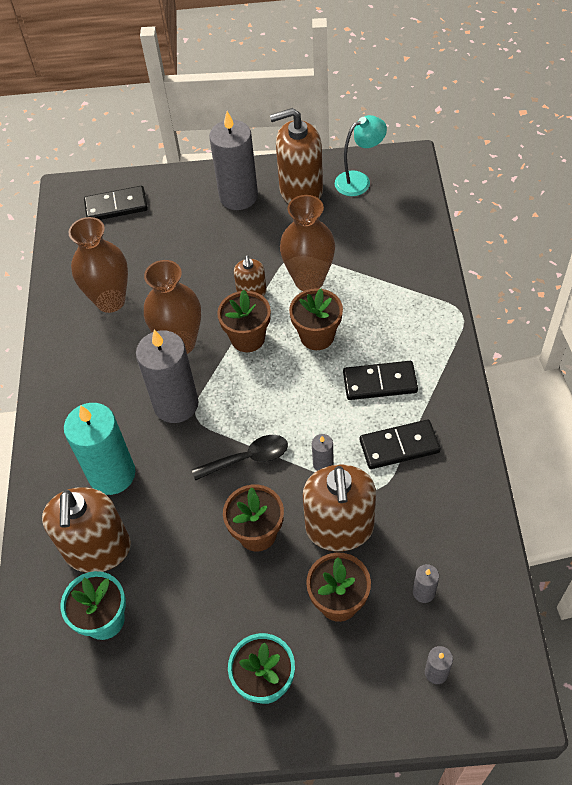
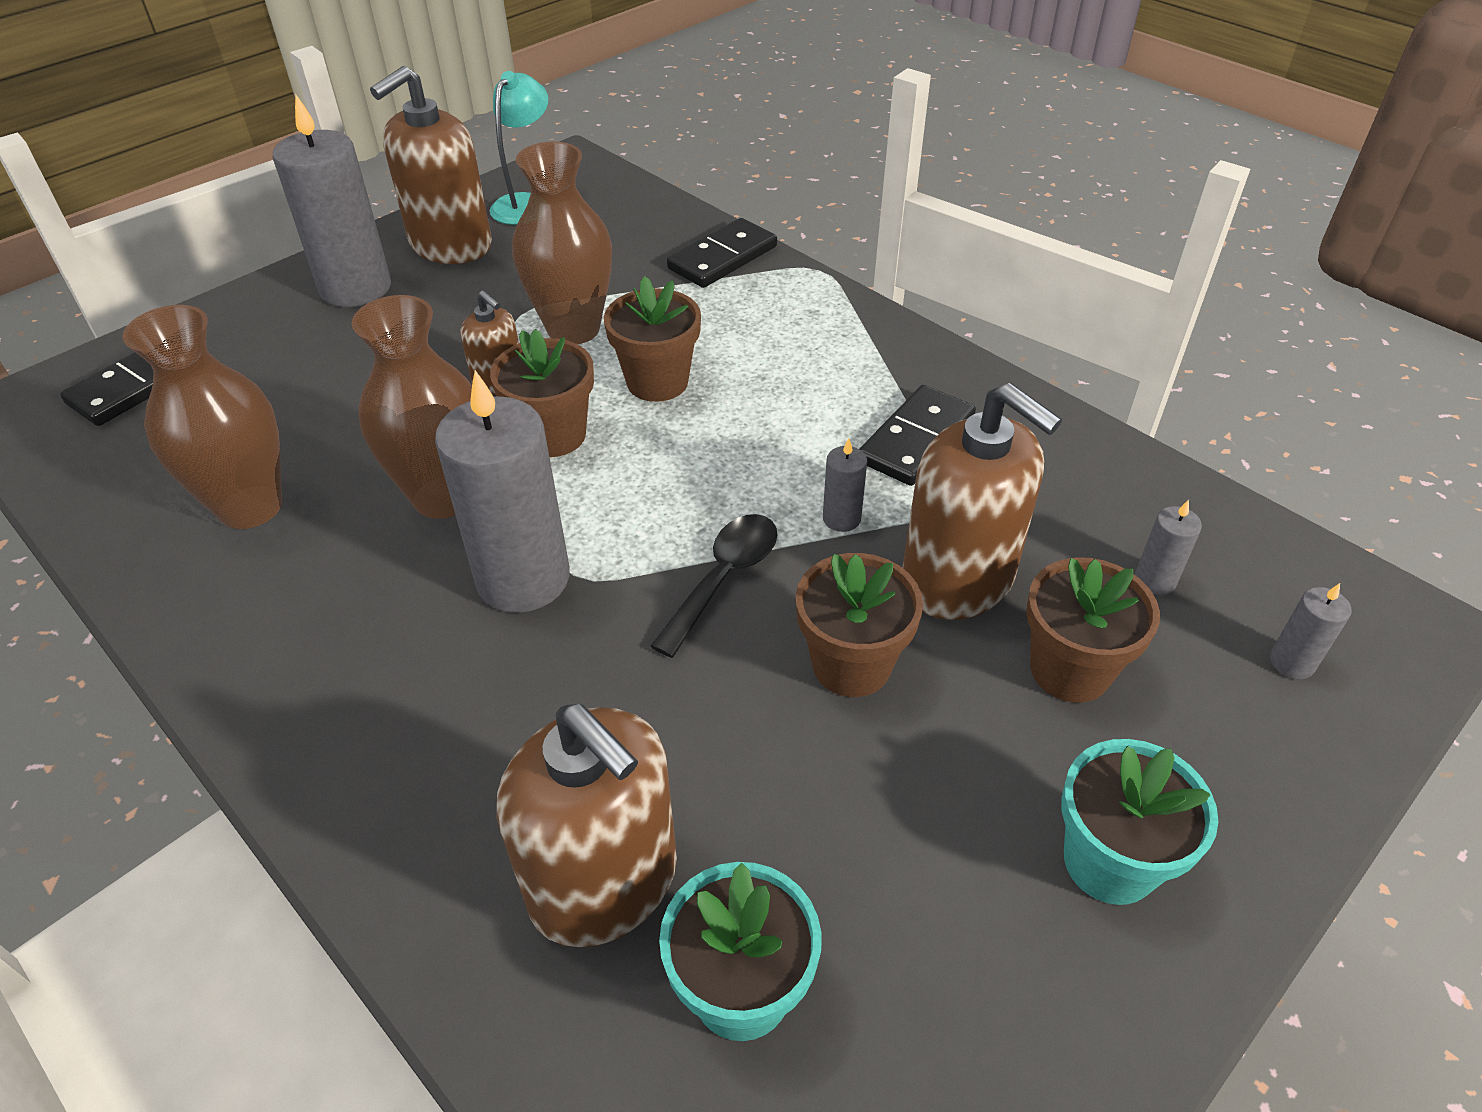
camera: 45 degrees left, 10 degrees down
(112, 474) = (509, 746): turquoise candle -> none
(380, 382) = (805, 387): black domino -> black domino (722, 257)

